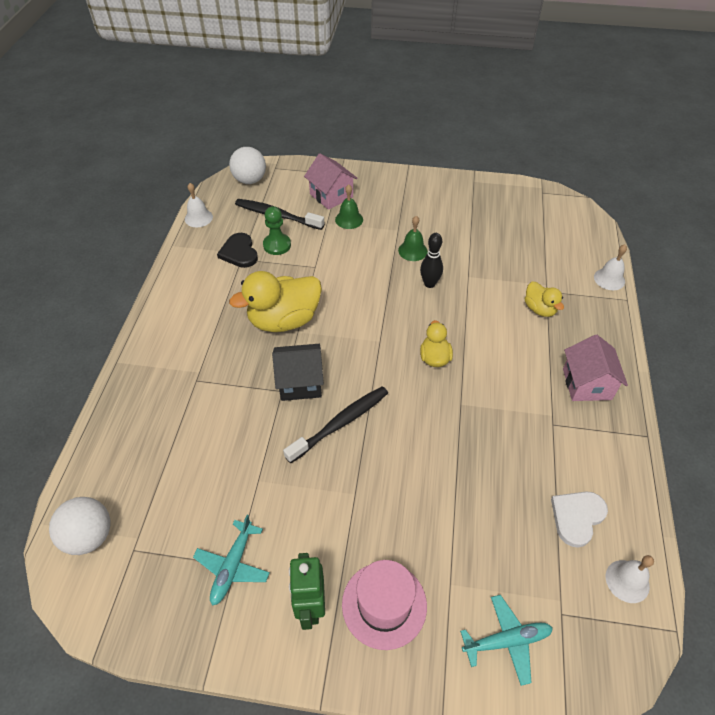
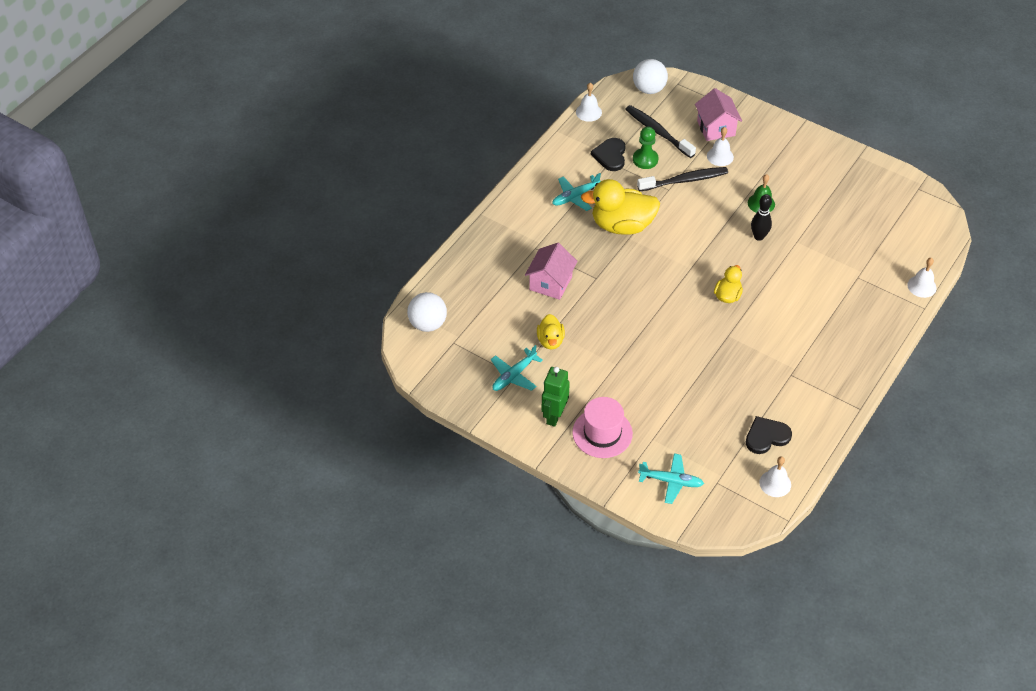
camera: 25 degrees right, 0 degrees up
(220, 306) = (575, 196): none -> turquoise plane
(300, 382) = (612, 277): black house -> none
(340, 423) = (628, 316): black toothbrush -> black toothbrush (684, 180)
(349, 219) = (720, 156): green bell -> white bell
(539, 309) = (840, 289): yellow duck -> yellow duck (550, 341)
(577, 517) = (766, 436): white heart -> black heart
(587, 384) = (838, 357): pink house -> pink house (550, 283)

